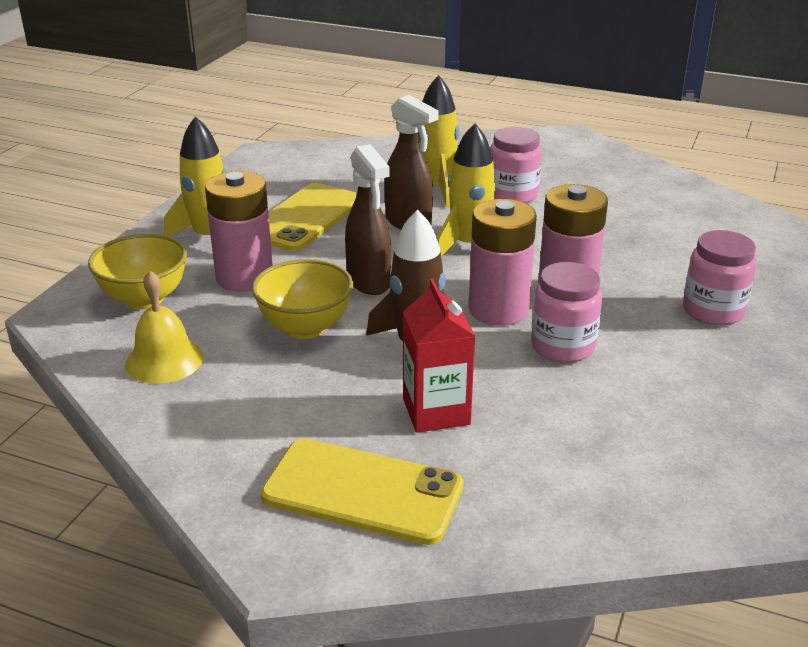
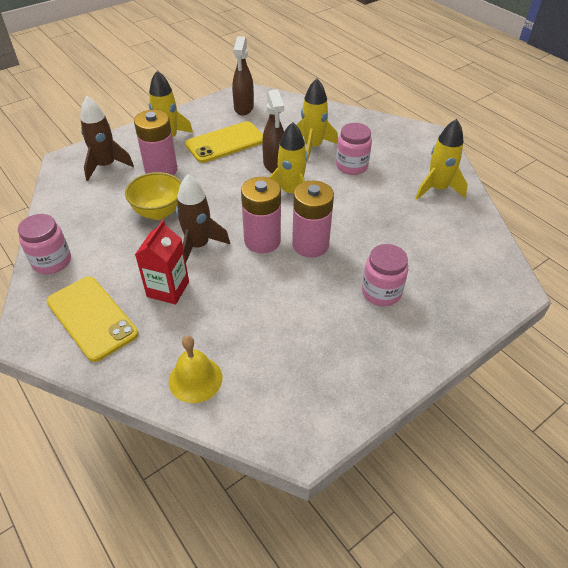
camera: 30 degrees right, 15 degrees up
(144, 299) = (106, 166): yellow bowl -> brown rocket
(164, 360) = (81, 205): yellow bell -> yellow bell (195, 379)
(369, 282) = (215, 196): brown spray bottle -> brown spray bottle (243, 108)
(562, 346) = (271, 278): pink jar -> pink jar (52, 261)
(643, 188) = (437, 189): none -> yellow rocket

